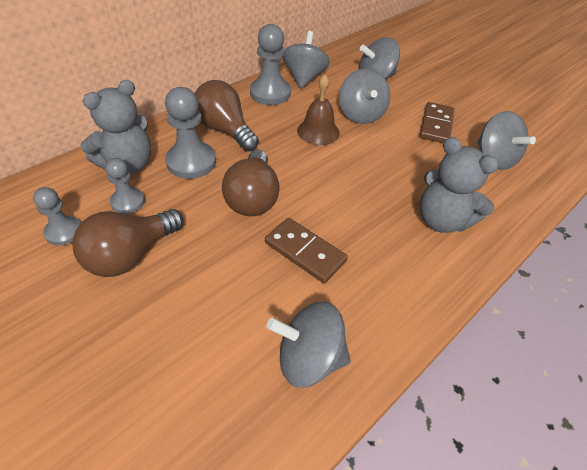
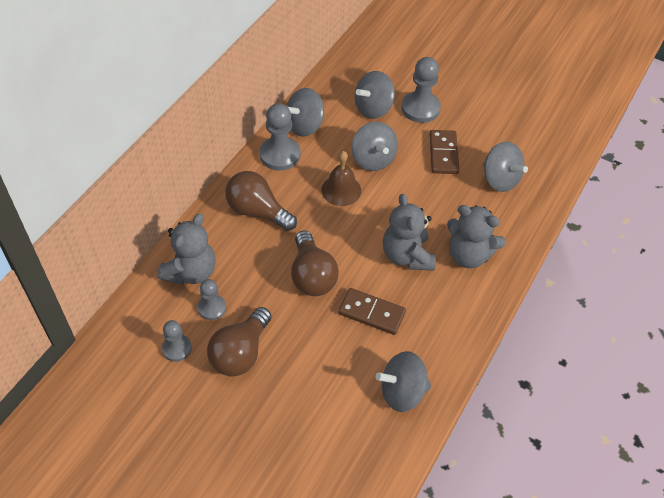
camera: 15 degrees left, 5 degrees up
(191, 162) = (244, 254): grey pawn -> grey pawn (420, 108)
(304, 78) = (305, 126): grey spinning top -> grey spinning top turned 120 degrees counterclockwise
(368, 204) = (407, 255): none -> grey teddy bear

